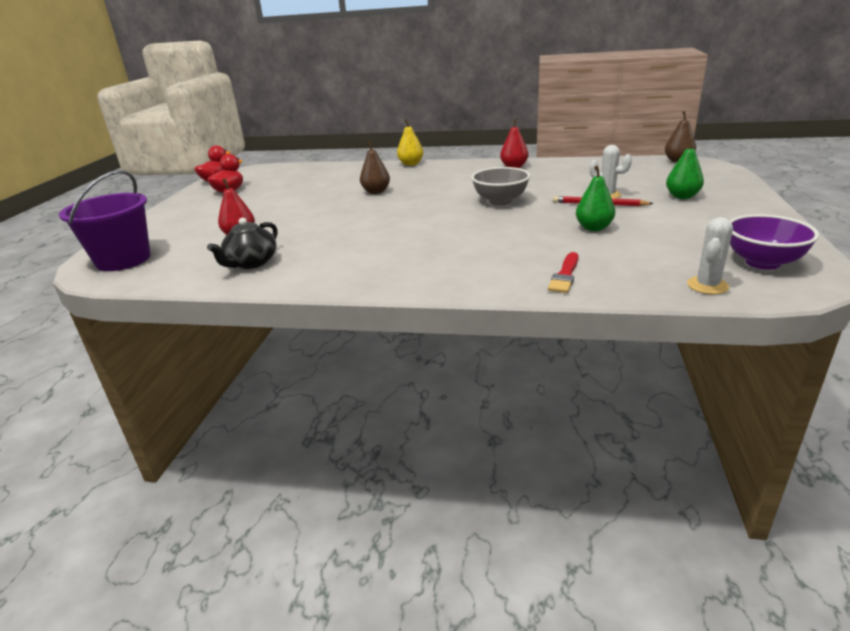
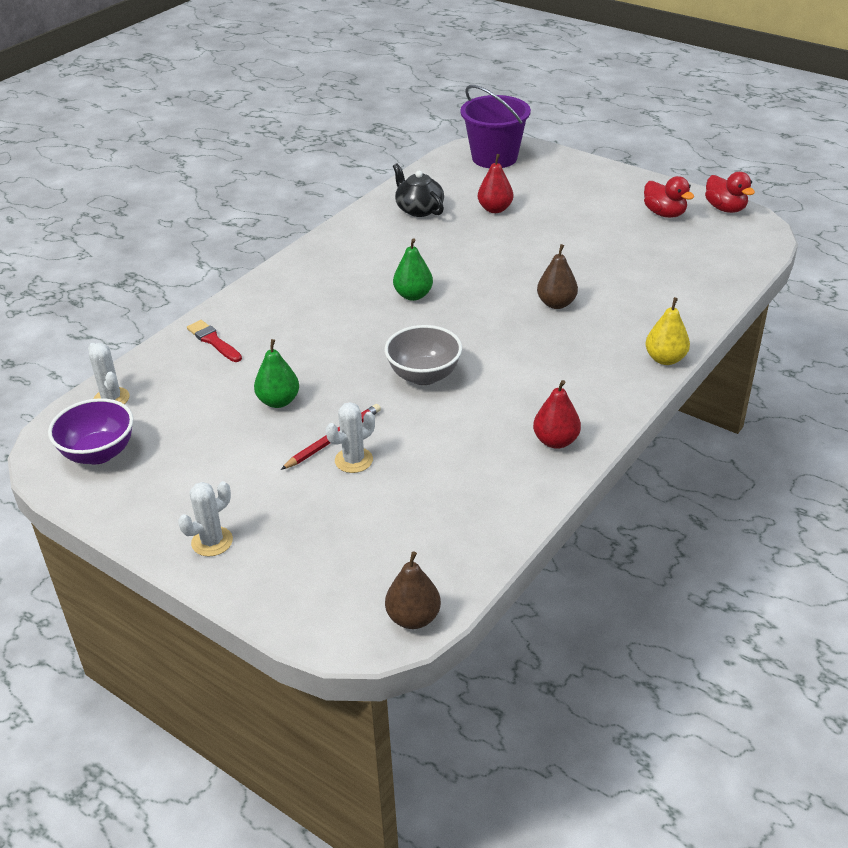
camera: 115 degrees right, 10 degrees up
(682, 196) = (281, 515): green pear -> green pear (413, 295)
(737, 204) = (212, 541): none -> white cactus

